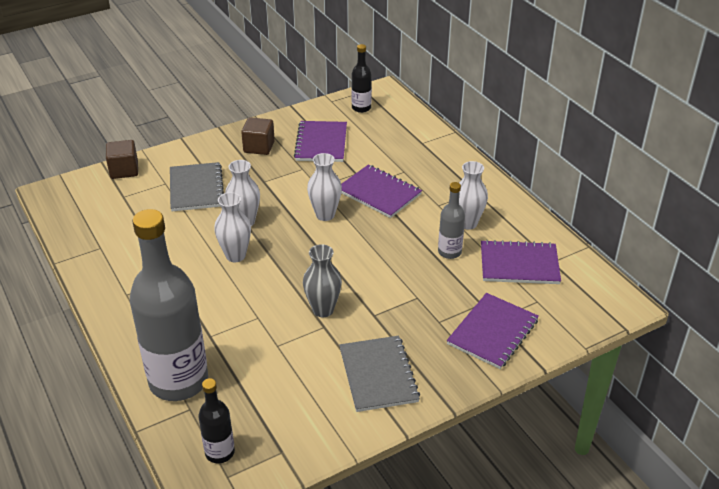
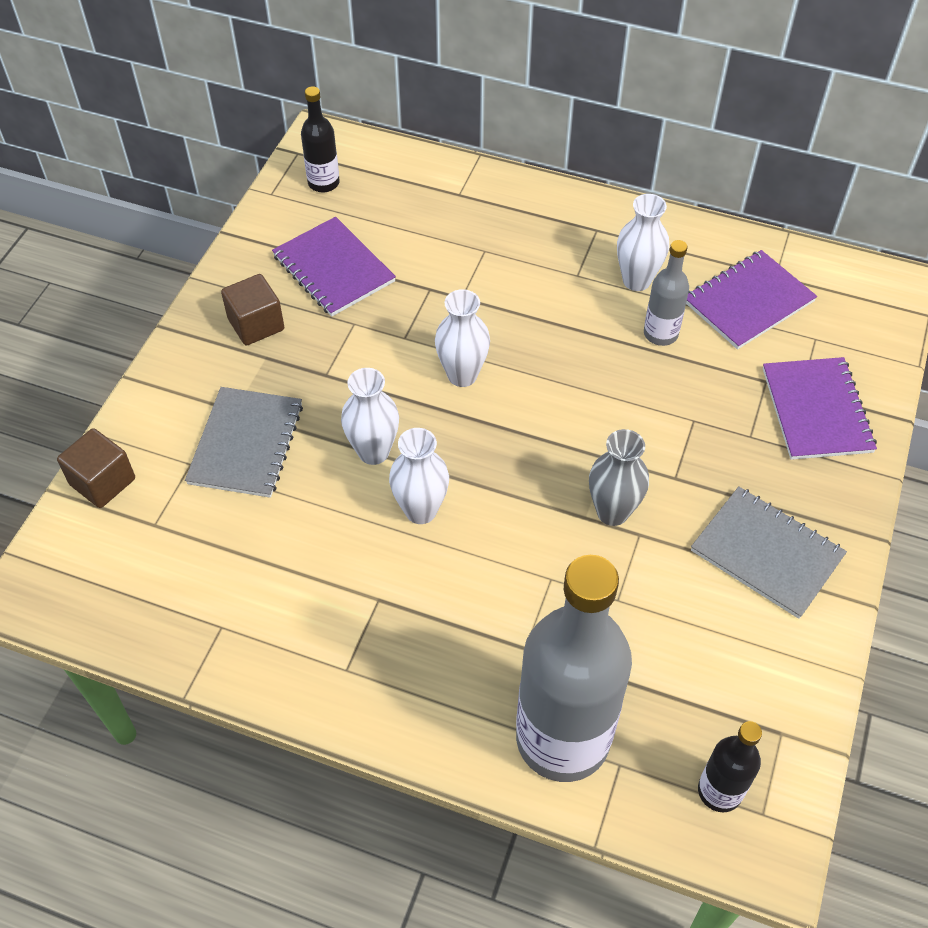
camera: 40 degrees left, 15 degrees up
(196, 188) = (246, 444): grey notebook -> grey notebook turned 60 degrees clockwise
(379, 193) = (490, 301): purple notebook -> none

